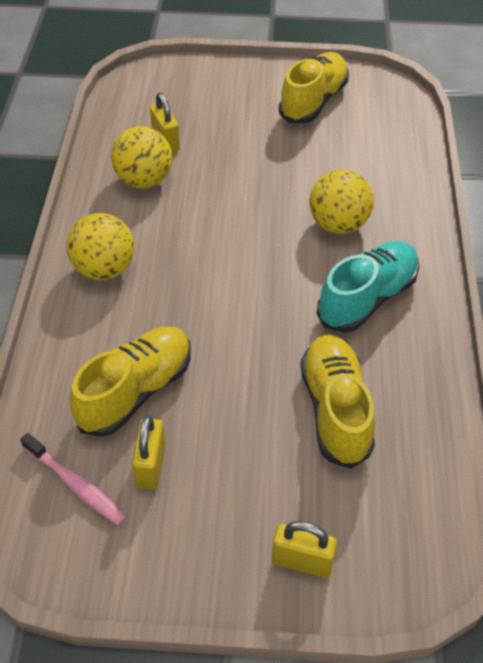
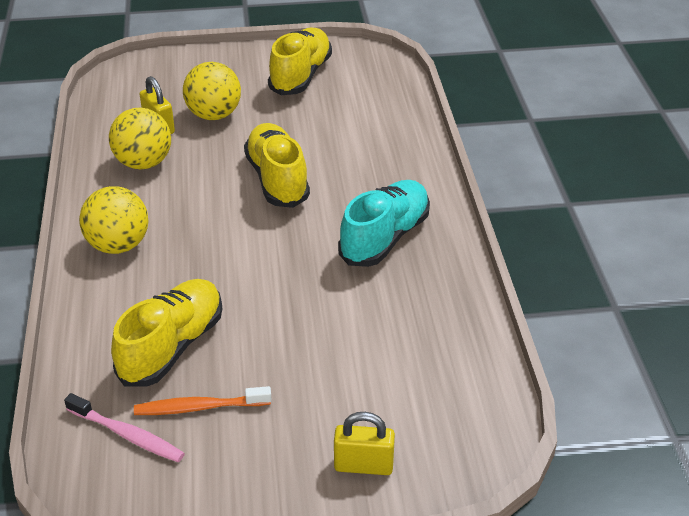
camera: 10 degrees left, 10 degrees down
(151, 465) = (200, 407): yellow padlock -> orange toothbrush
(335, 410) = (371, 335): yellow shoe -> yellow shoe (277, 179)
(338, 224) = (345, 179): yellow ball -> yellow ball (214, 115)

